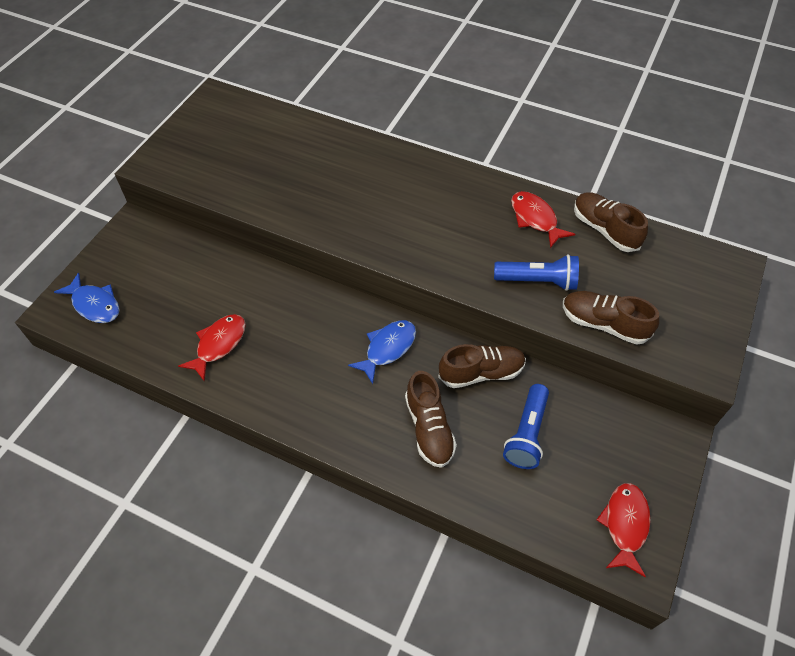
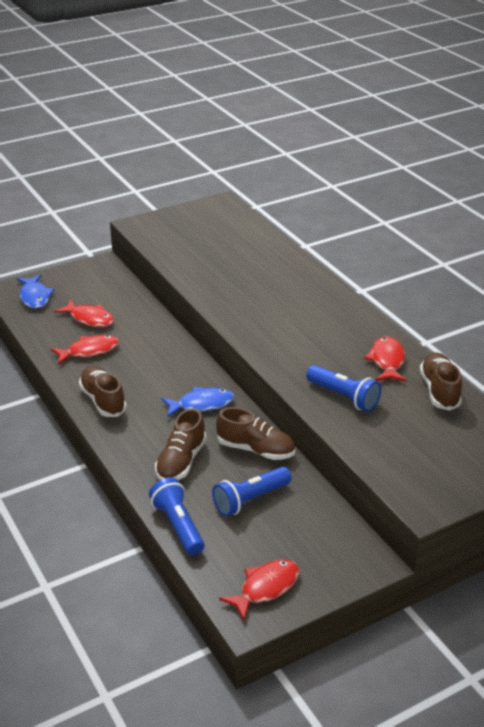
camera: 35 degrees right, 20 degrees down
(182, 303) = (89, 319): none -> red fish
(493, 506) = (178, 525): none -> blue flashlight
(604, 324) = (367, 444): brown shoe -> brown shoe (103, 400)

